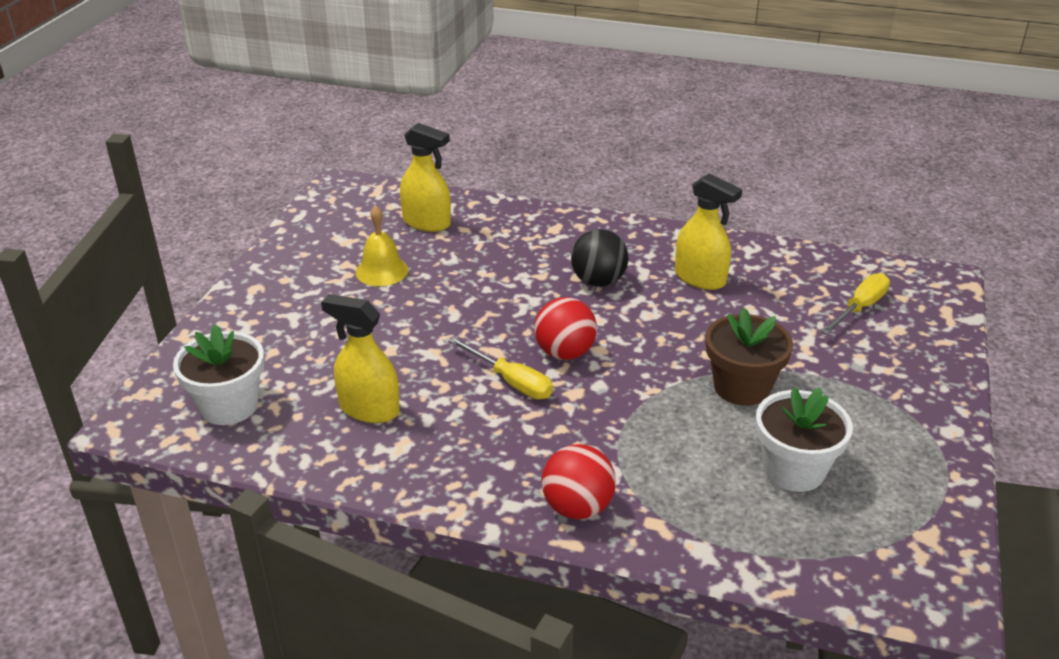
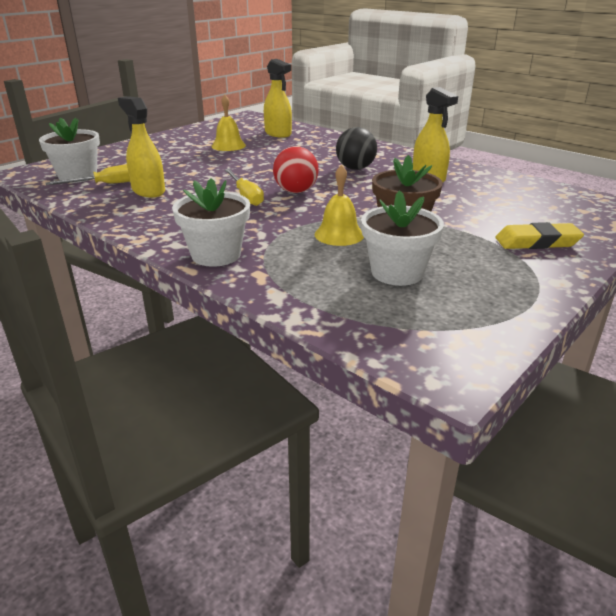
camera: 25 degrees right, 5 degrees down
(577, 507) = (216, 255): red ball -> white flower pot
(684, 423) = (339, 234): none -> yellow bell
(859, 308) = (540, 209): yellow screwdriver -> yellow screwdriver (107, 184)
(892, 370) = (537, 242): none -> yellow eraser

